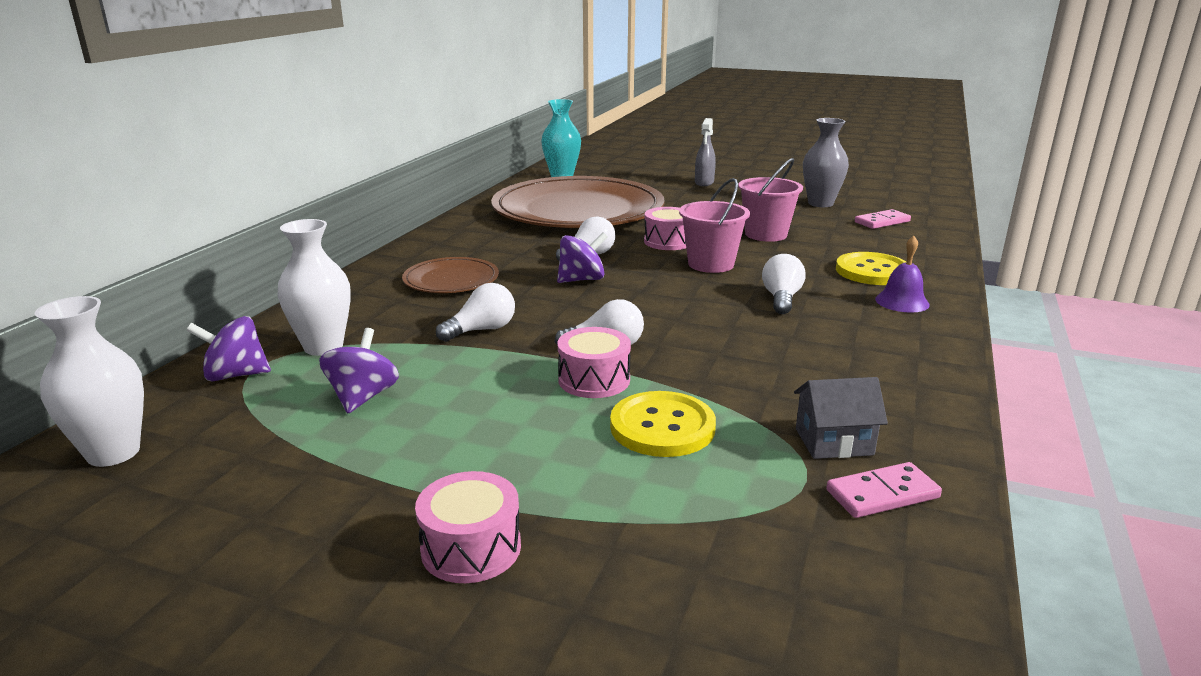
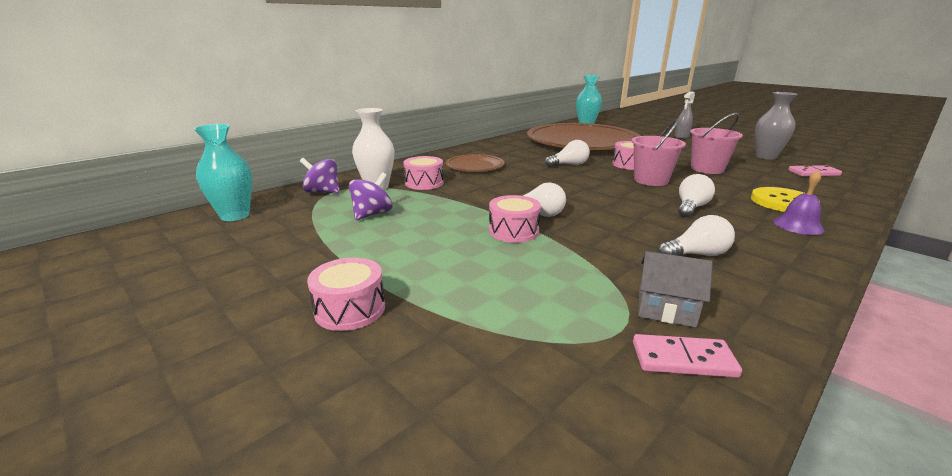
camera: 25 degrees right, 0 degrees up
(113, 453) = (235, 216): white vase -> turquoise vase
(396, 325) = (424, 183): none -> pink drum
(482, 330) = (469, 193): white light bulb -> white light bulb (696, 254)
(582, 280) = (553, 176): purple spinning top -> none
(662, 427) = (536, 268): yellow button -> none

